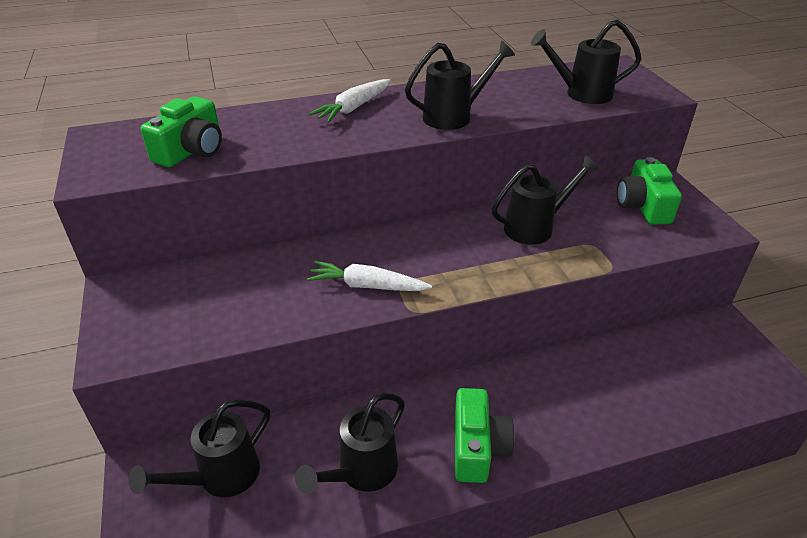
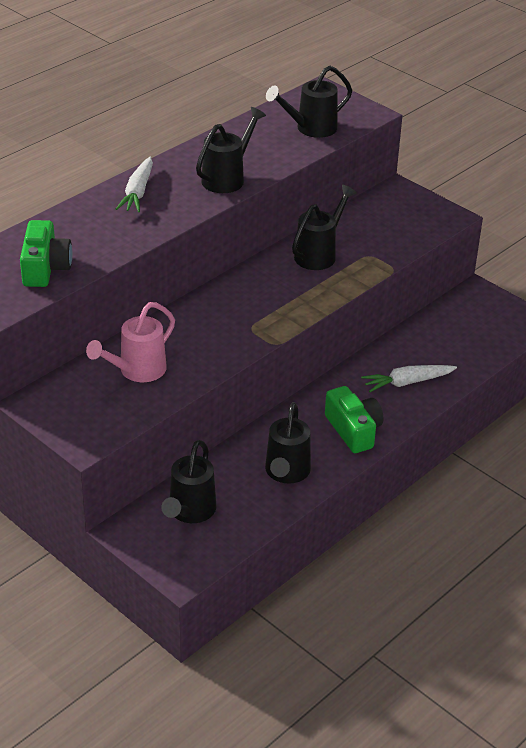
camera: 30 degrees left, 0 degrees up
(243, 291) = (137, 371): none -> pink watering can
(367, 286) = (228, 337): white carrot -> white carrot (407, 382)
(643, 206) = (388, 212): green camera -> none

